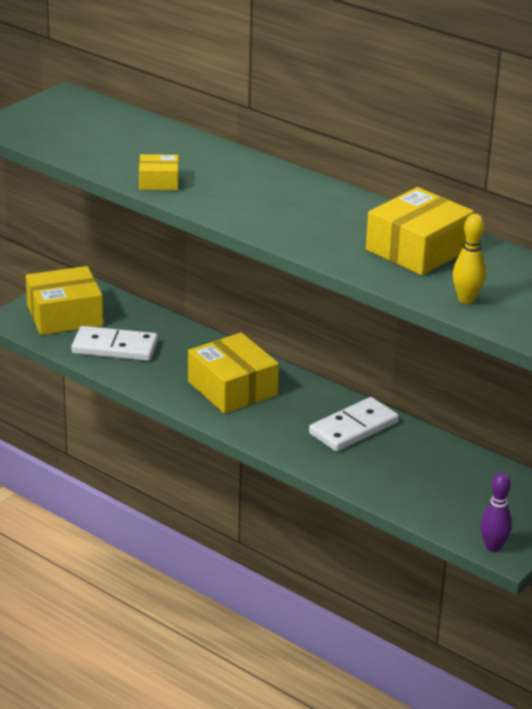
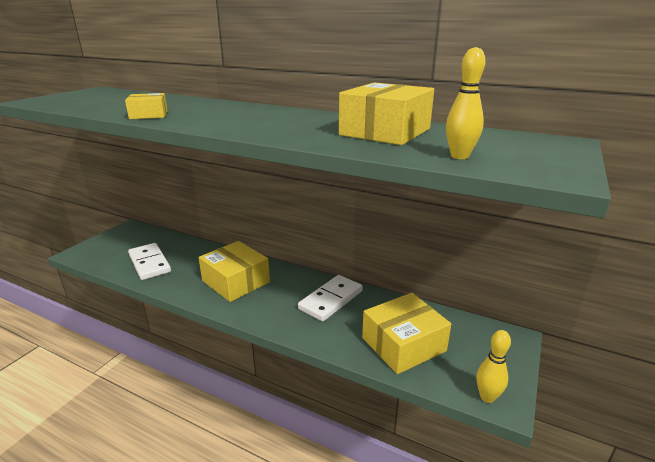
camera: 10 degrees left, 5 degrees down
(64, 315) = (117, 246): yellow box -> yellow box (403, 344)
(114, 347) = (149, 263): white domino -> white domino turned 60 degrees clockwise
(493, 547) = (487, 397): purple bowling pin -> yellow bowling pin

